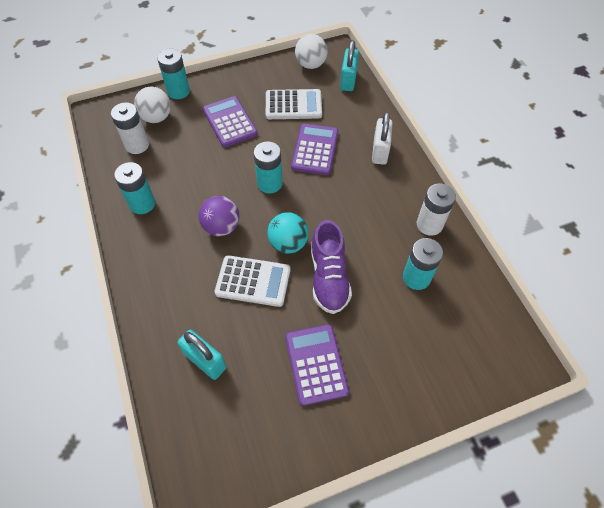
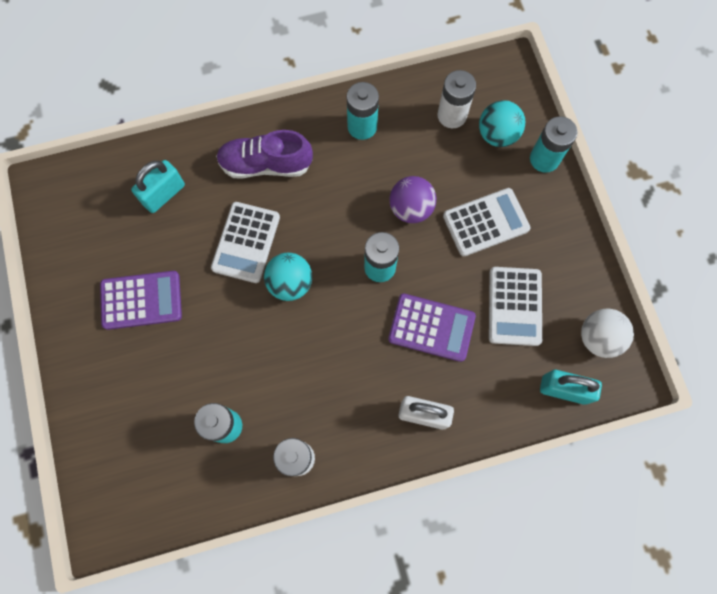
camera: 95 degrees right, 15 degrees up
(156, 117) = (497, 135): white ball -> turquoise ball
(221, 227) = (321, 211): purple ball -> purple ball (411, 208)
(230, 122) = (486, 222): purple calculator -> white calculator
(329, 277) = (240, 324): purple shoe -> purple shoe (266, 164)

